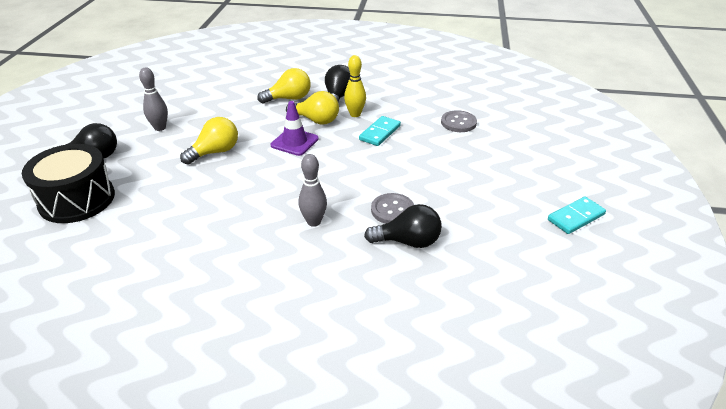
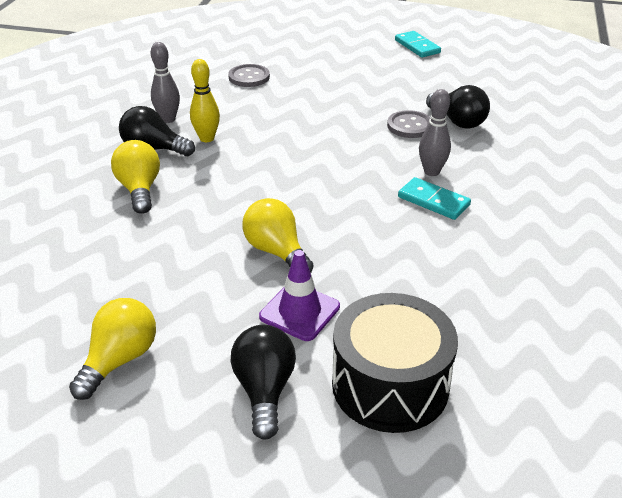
camera: 85 degrees left, 0 degrees up
(160, 128) = (186, 319): grey bowling pin -> grey bowling pin (168, 119)
(294, 142) = (265, 184): purple traffic cone -> purple traffic cone (299, 311)
(316, 120) = (213, 167): yellow light bulb -> yellow light bulb (120, 360)
(380, 133) = (258, 124): turquoise domino -> turquoise domino (433, 201)
(408, 242) = (458, 121): black light bulb -> black light bulb turned 135 degrees clockwise

